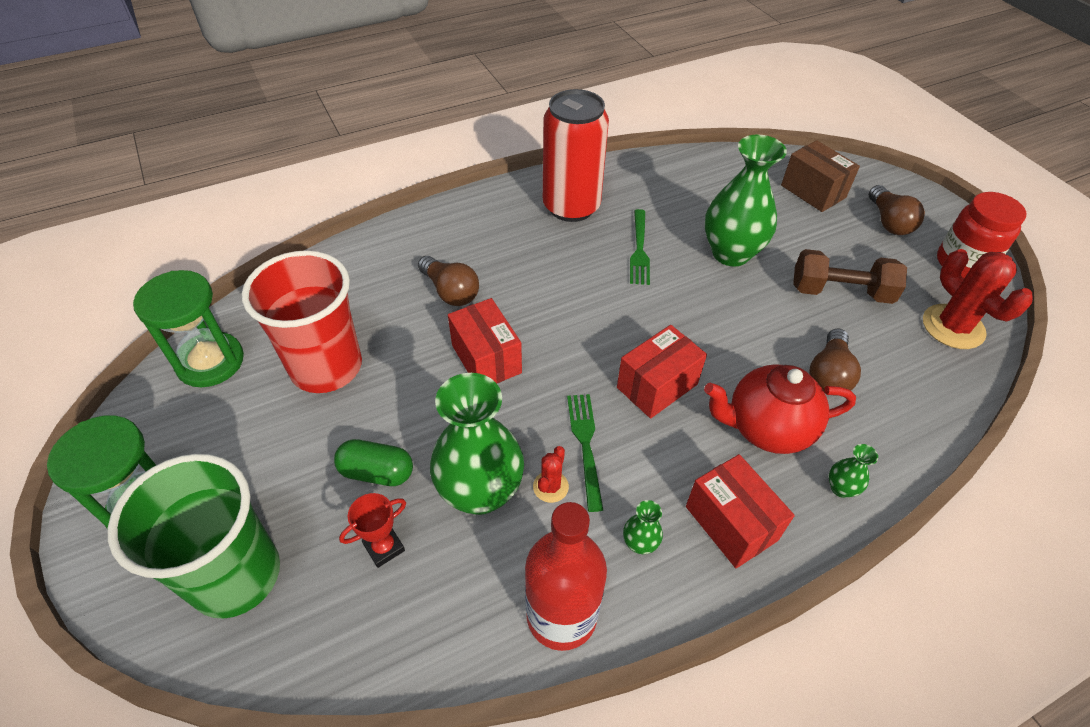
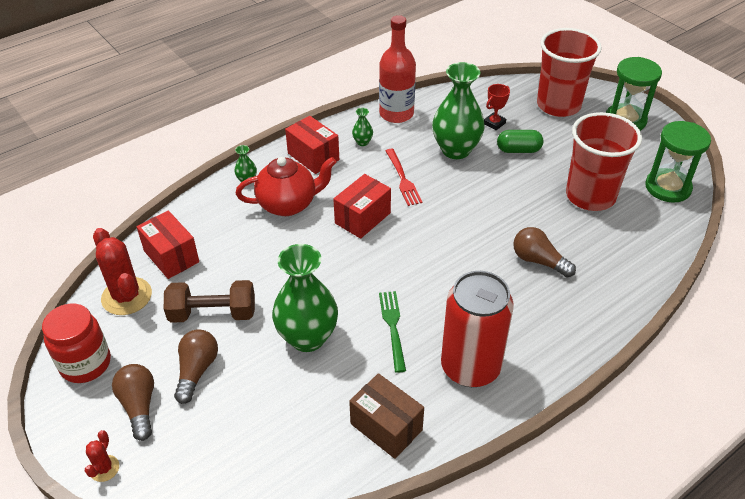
camera: 170 degrees right, 5 degrees down
(236, 575) = (558, 105): green cup -> red cup
(486, 359) = (486, 217): red box -> red box (171, 256)
(550, 487) = (417, 157): red cactus -> red cactus (104, 468)
(585, 445) = (403, 179): green fork -> red fork
(813, 191) = (211, 437): brown box -> brown box (386, 427)
(828, 374) = (239, 244): brown light bulb -> brown light bulb (197, 370)

